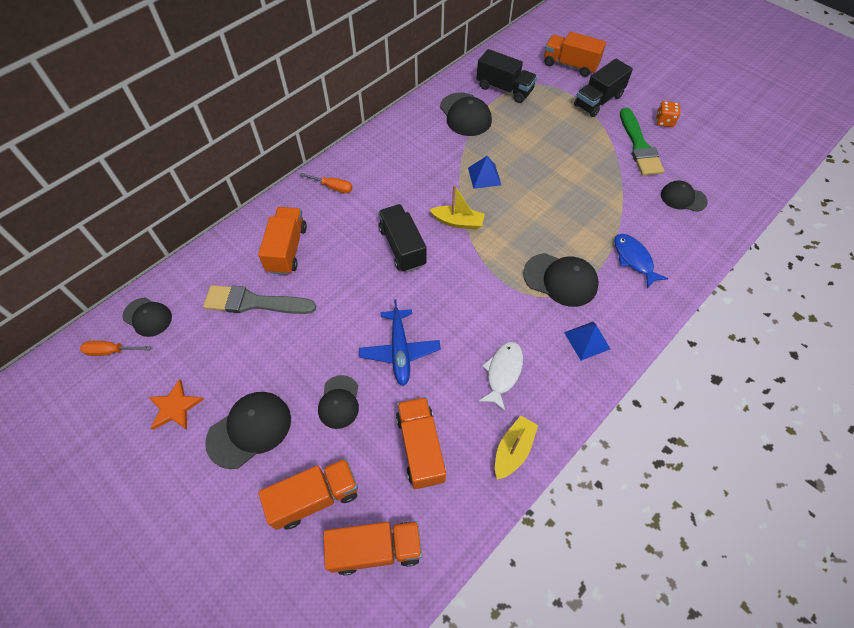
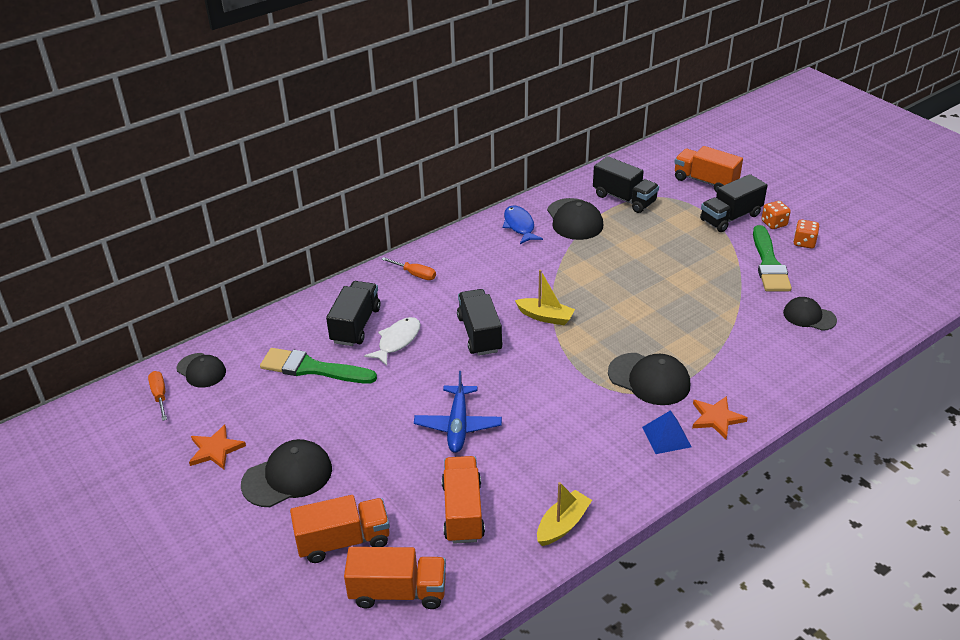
camera: 10 degrees right, 20 degrees down
(111, 351) = (160, 396): orange screwdriver -> orange screwdriver turned 60 degrees clockwise
(254, 302) = (312, 368): grey brush -> green brush
(287, 249) = (355, 325): orange truck -> black truck
(339, 402) = (384, 463): black cap -> none
(484, 176) = (584, 278): blue pyramid -> none
(503, 372) = (566, 456): white fish -> white fish (397, 341)
(626, 315) = (716, 418): none -> orange star
(634, 259) = (737, 368): blue fish -> blue fish (519, 226)
(635, 104) = (774, 223): none -> orange dice

